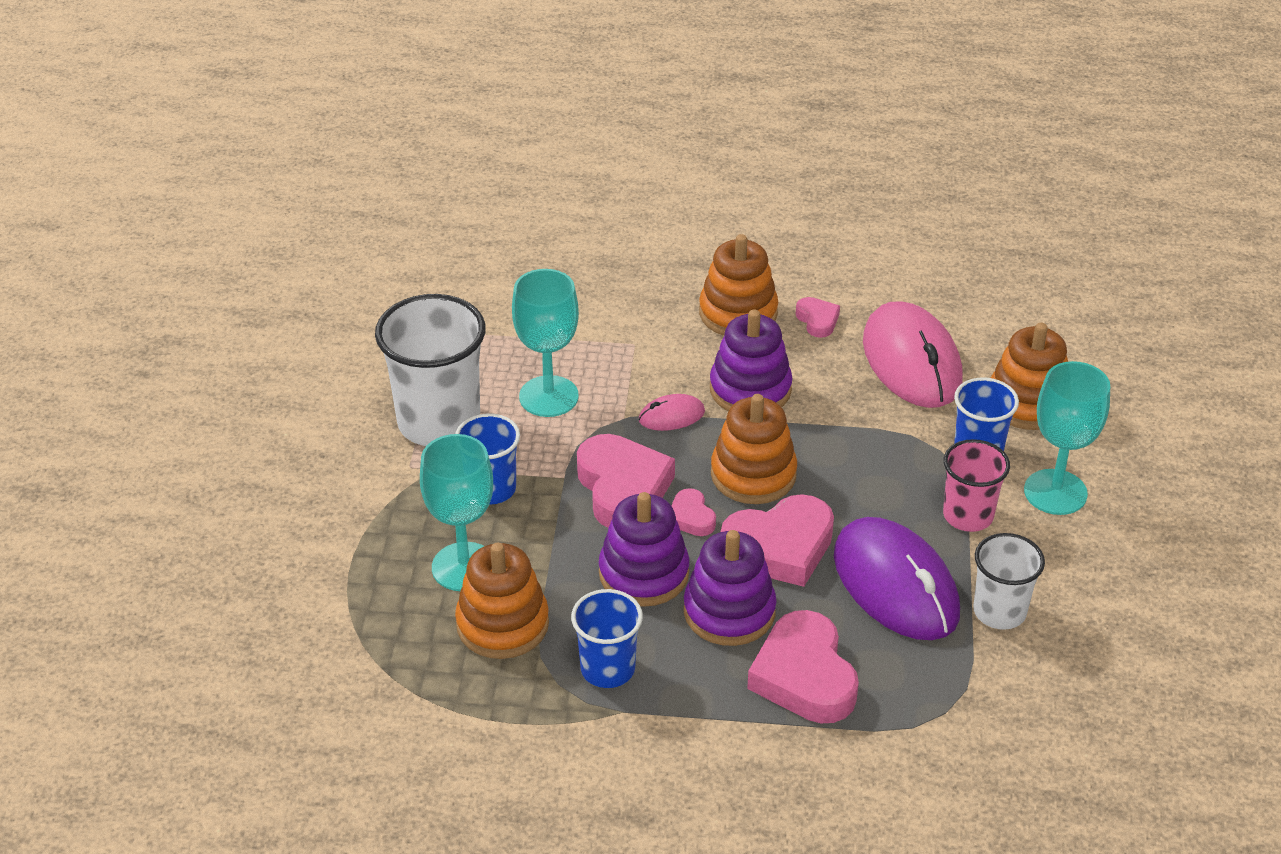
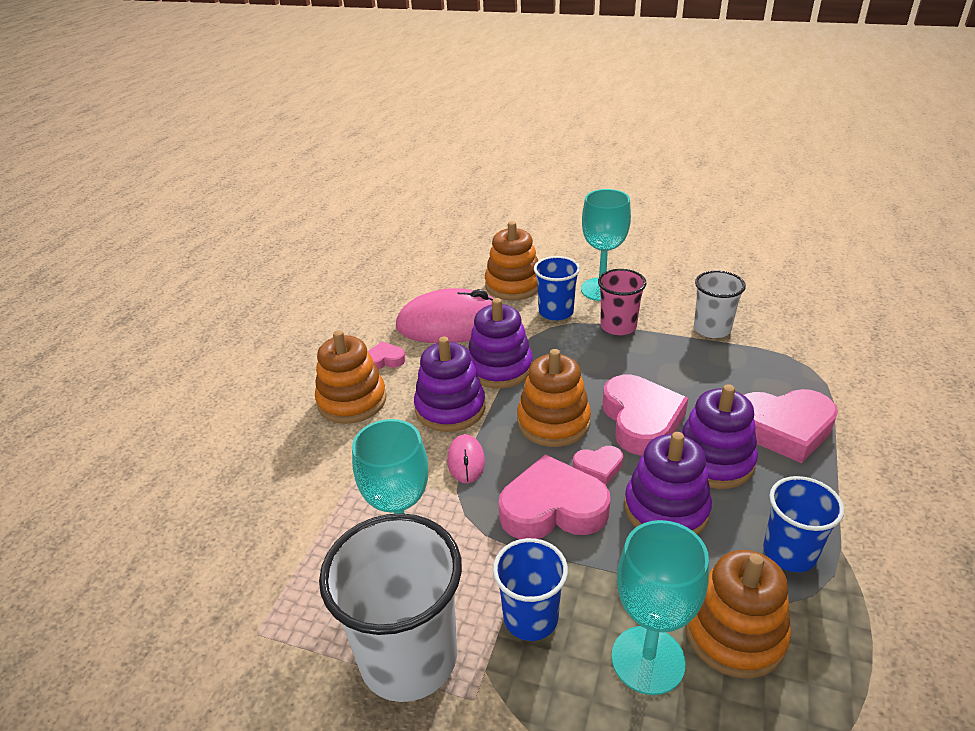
camera: 75 degrees left, 5 degrees down
(837, 417) = (499, 368): none -> purple stacking toy
(895, 585) = (685, 369): purple mouse -> none

